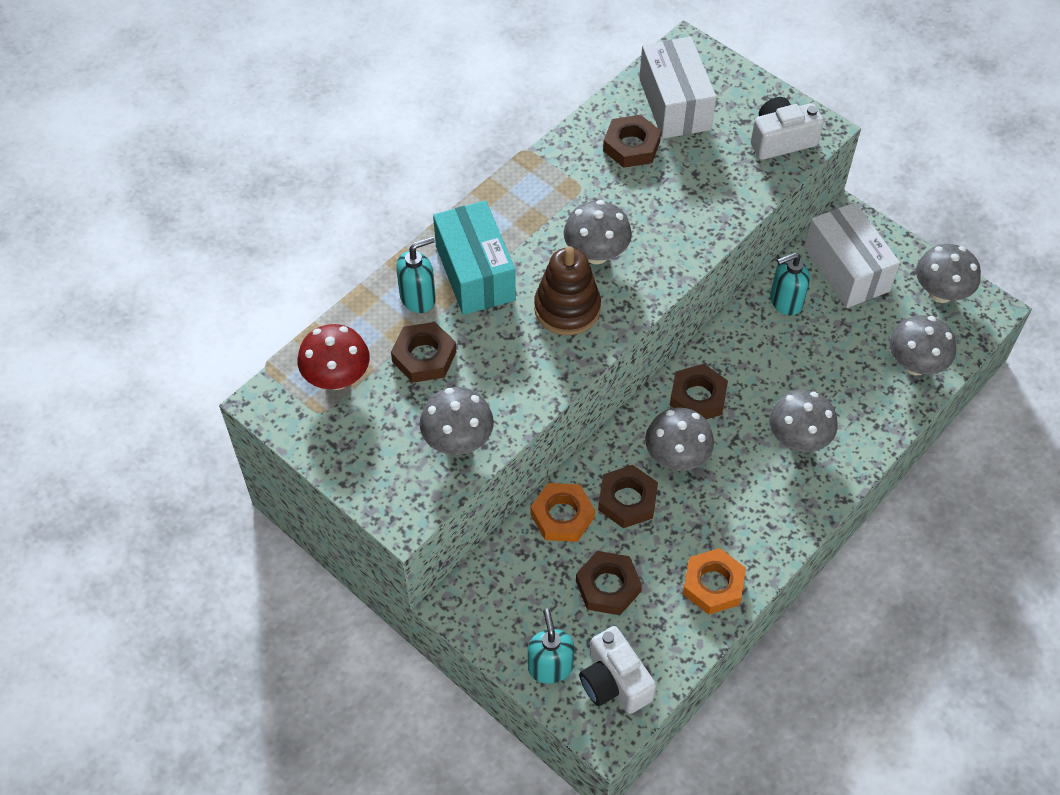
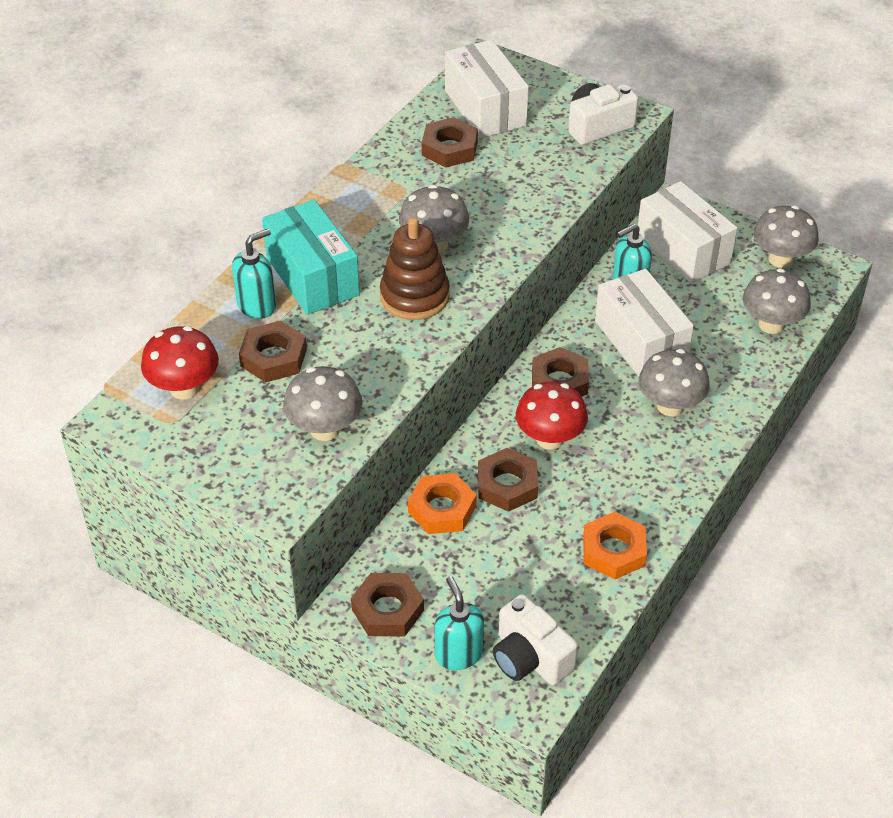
camera: 10 degrees left, 10 degrees down
(608, 586) = (504, 568): brown nut -> brown nut (387, 610)
(676, 457) = (549, 439): grey mushroom -> red mushroom
(784, 364) = (640, 341): none -> white box

